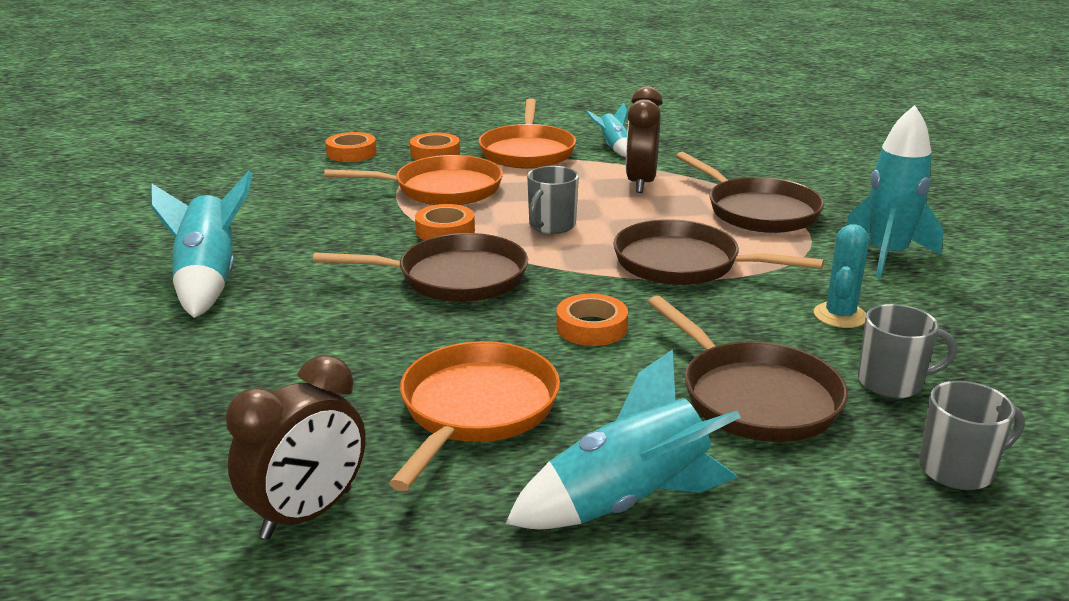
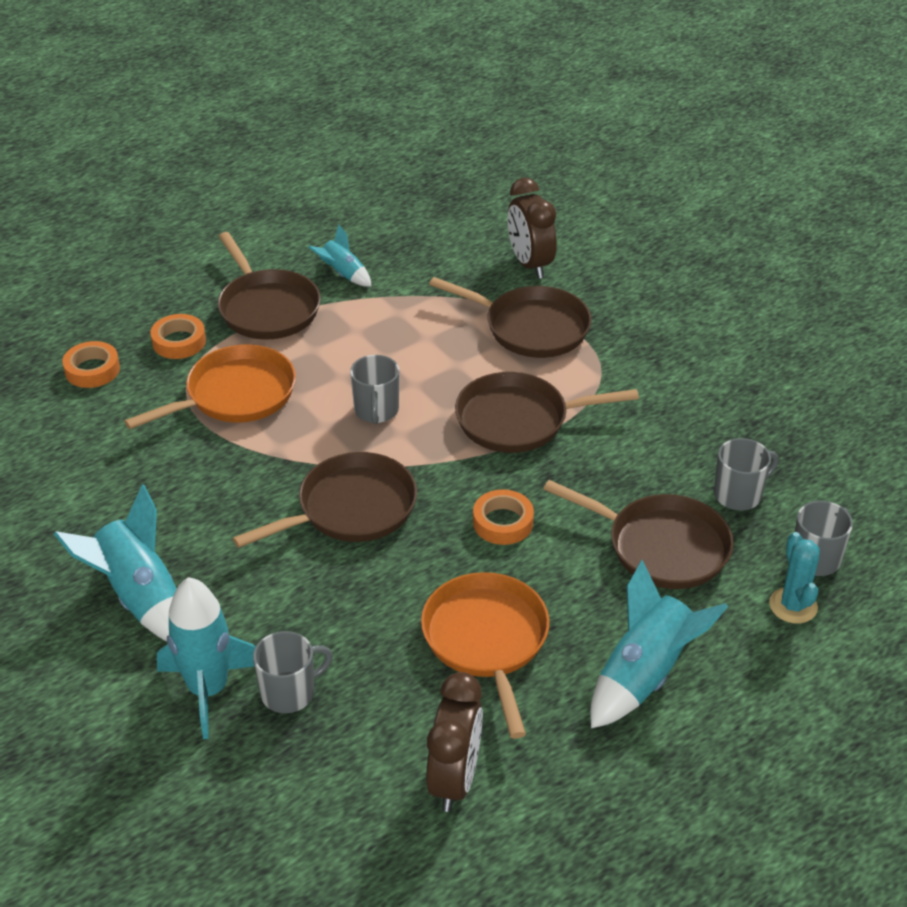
camera: 30 degrees left, 15 degrees up
(241, 382) = (289, 692): none -> grey mug
(445, 230) = (289, 451): orange tape -> none
(527, 152) = (267, 308): orange pan -> brown pan
(641, 183) = (407, 321): brown clock -> brown clock (530, 264)
(840, 316) = (667, 437): turquoise cactus -> turquoise cactus (793, 606)
(887, 255) = (661, 351): turquoise rocket -> turquoise rocket (208, 690)

